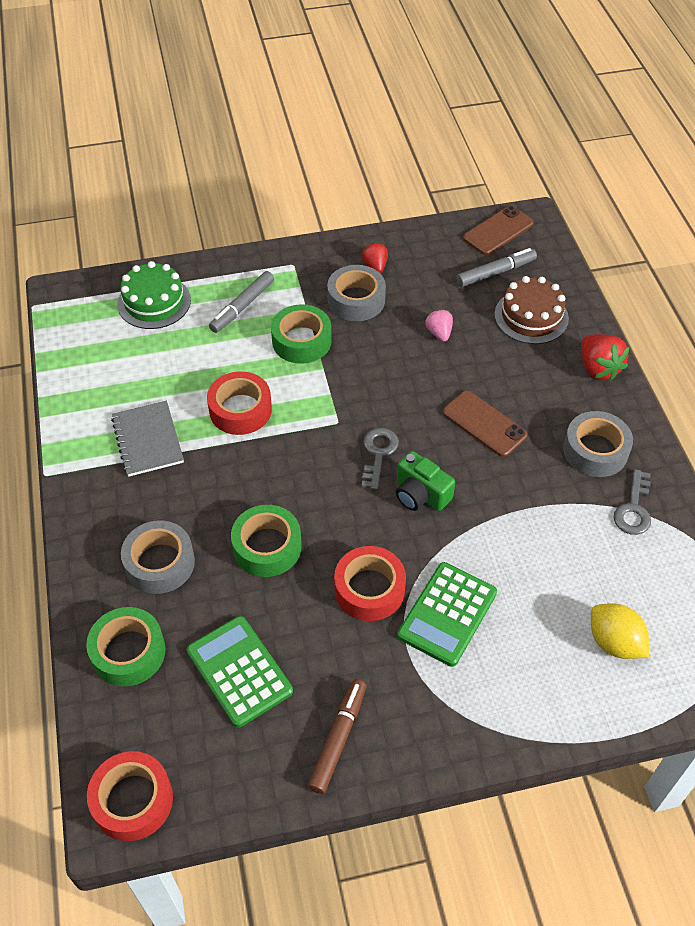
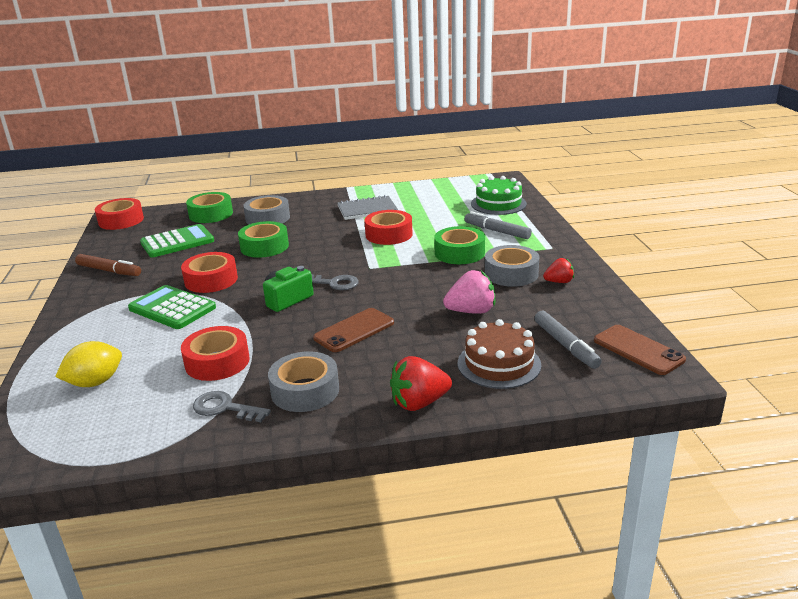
camera: 95 degrees right, 25 degrees down
(439, 333) = (471, 311): pink strawberry -> pink strawberry, size x1.61
(558, 534) = (217, 362): none -> red tape

